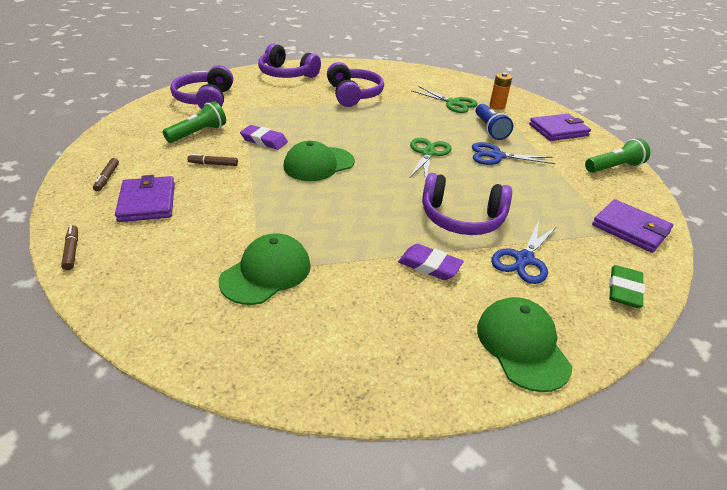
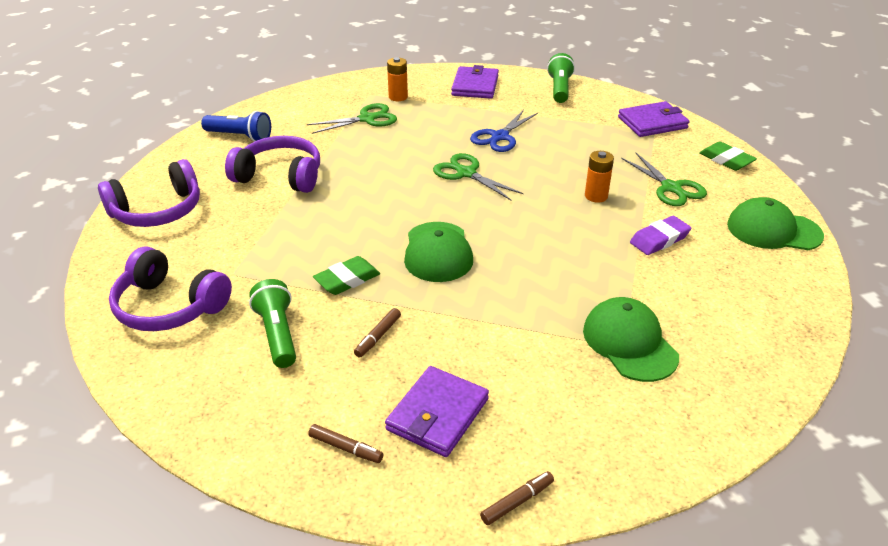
camera: 60 degrees left, 0 degrees up
(72, 251) = (517, 502): brown marker -> brown marker turned 135 degrees clockwise
(147, 202) = (438, 414): purple wallet -> purple wallet turned 75 degrees counterclockwise
(264, 141) = (347, 279): purple eraser -> green eraser
(462, 218) = (596, 196): purple headphones -> orange battery
(490, 129) = (444, 120): blue flashlight -> blue flashlight (240, 136)
(524, 259) = (671, 188): blue scissors -> green scissors

